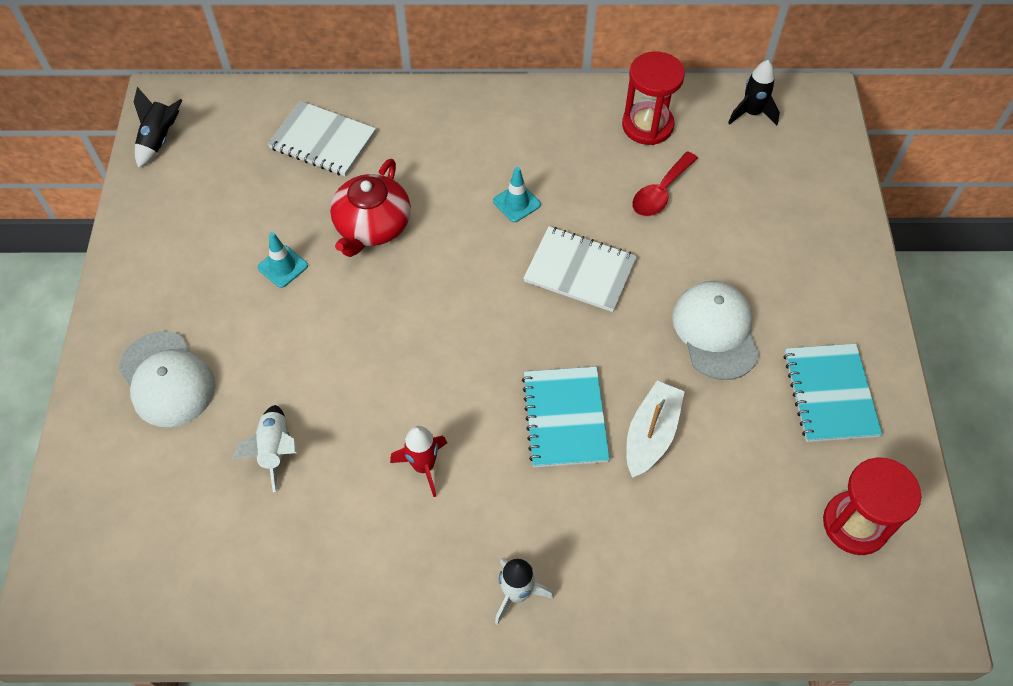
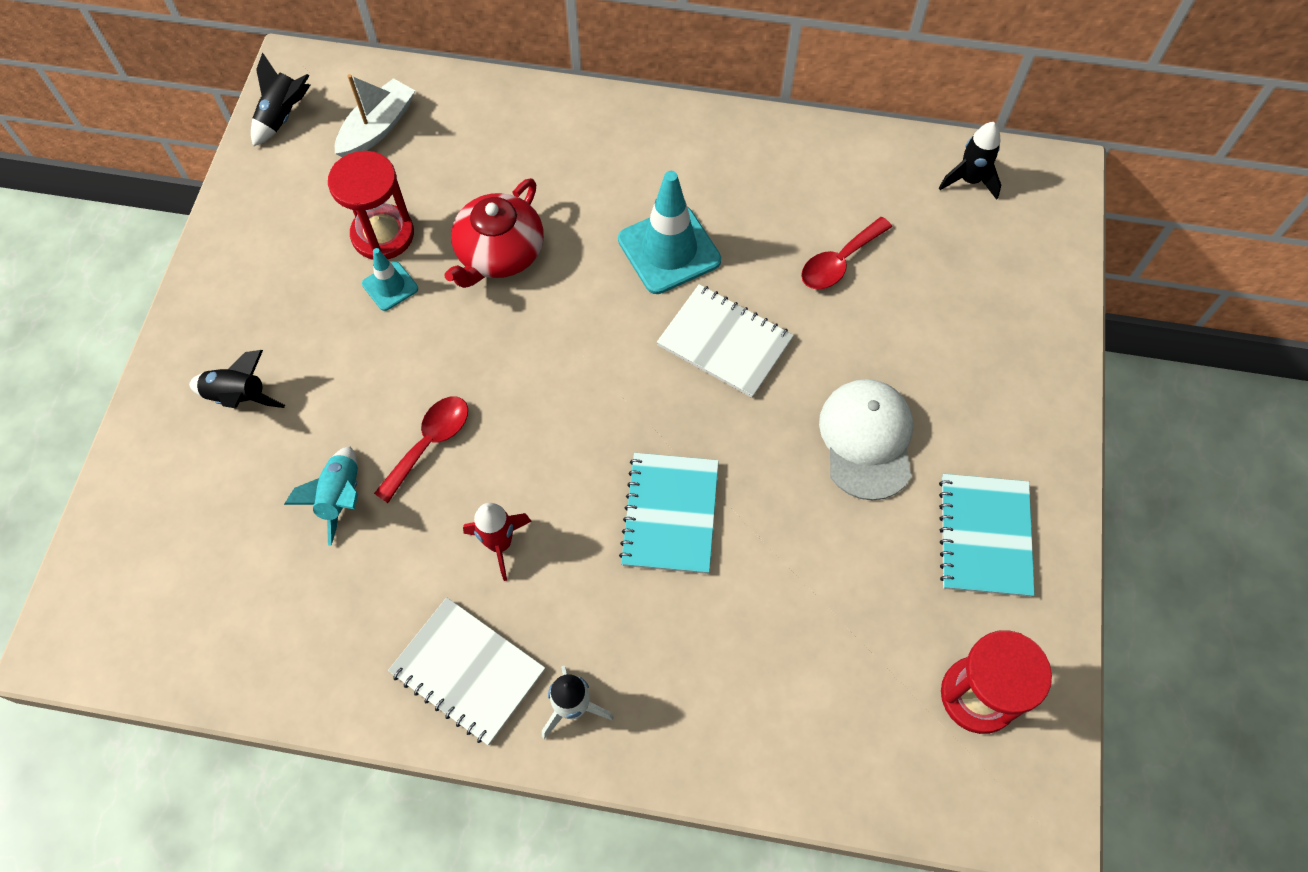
camera: 10 degrees right, 5 degrees up
(167, 379) = (239, 397): white cap -> black rocket
(275, 450) = (341, 497): white rocket -> turquoise rocket
(322, 141) = (463, 143): white notebook -> white notebook (467, 671)
(344, 392) = (429, 443): none -> red spoon
(516, 203) = (669, 250): turquoise traffic cone -> turquoise traffic cone, size x1.91
(647, 125) = (842, 178): red hourglass -> red hourglass (383, 235)
(651, 434) = (764, 550): white boat -> white boat (377, 128)

